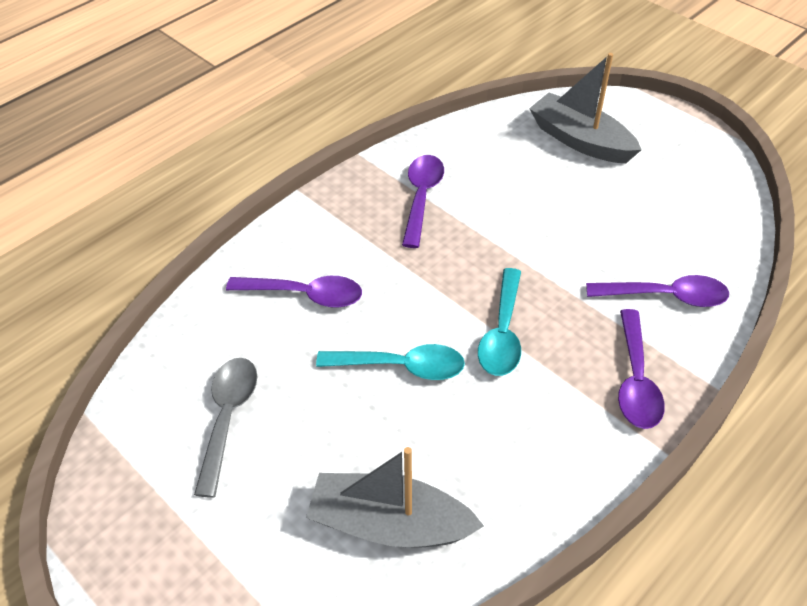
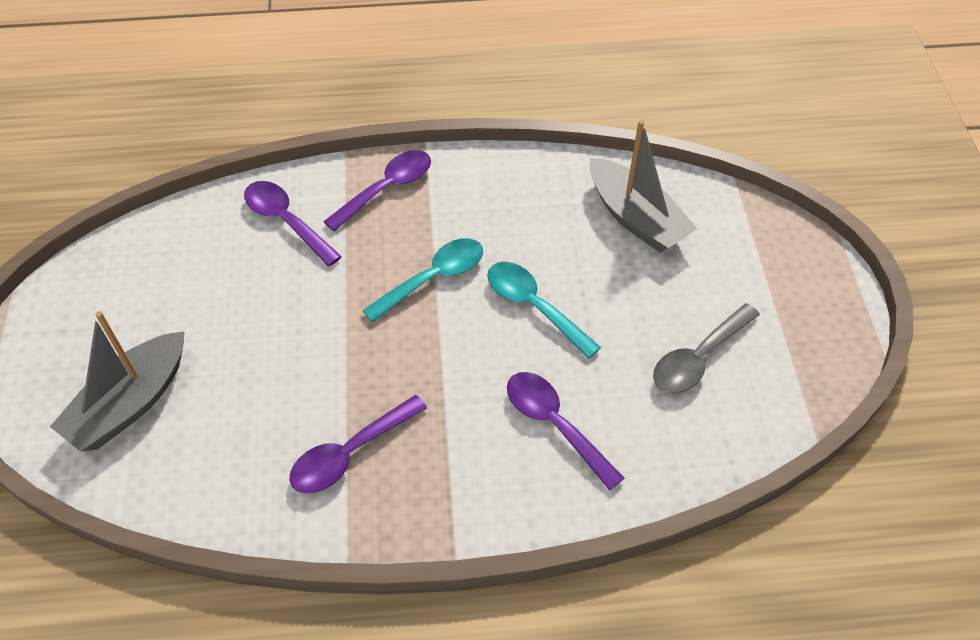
camera: 140 degrees left, 5 degrees up
(580, 140) = (130, 403): grey boat -> grey boat turned 45 degrees clockwise

